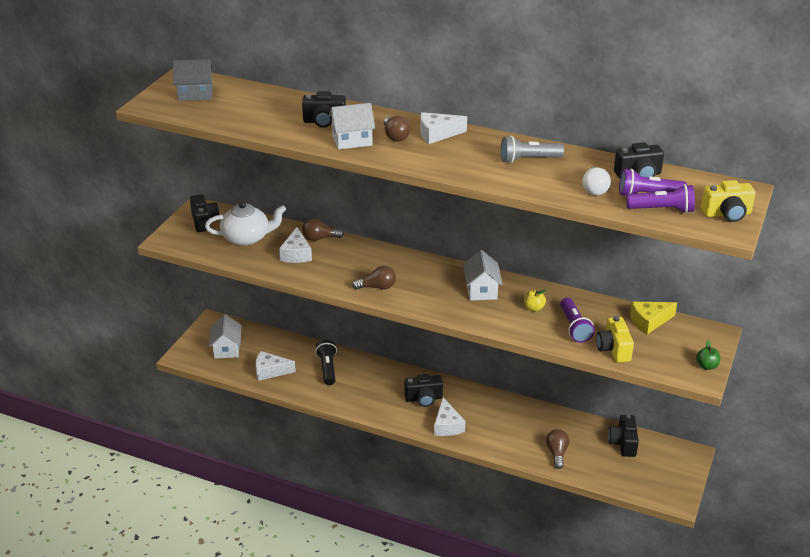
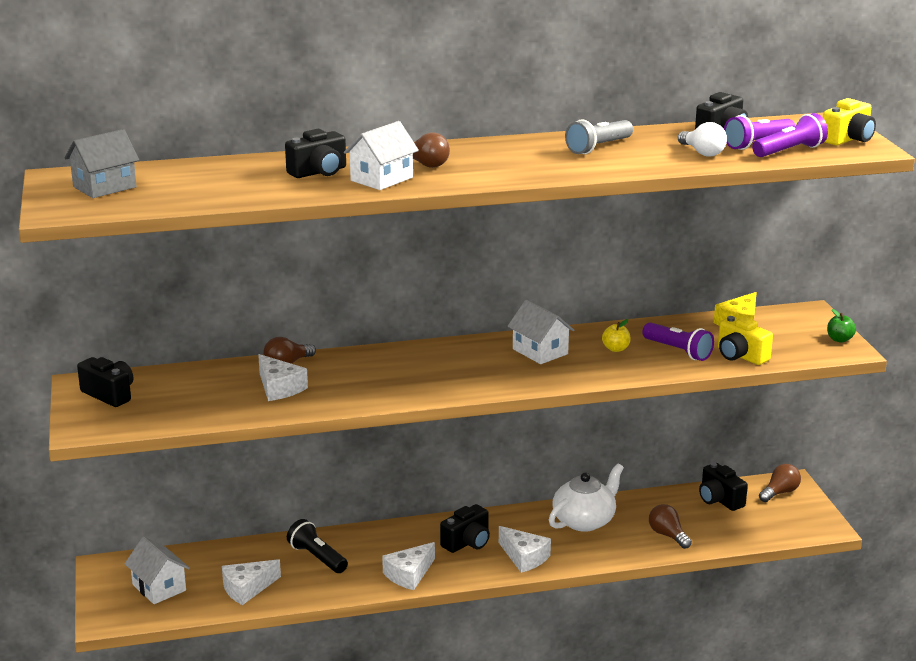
camera: 35 degrees left, 10 degrees down
(247, 238) = (192, 392): white teapot -> white teapot (584, 521)
(377, 287) = (422, 386): brown light bulb -> brown light bulb (780, 493)
(437, 134) = (467, 151): white cheese -> white cheese (409, 574)

